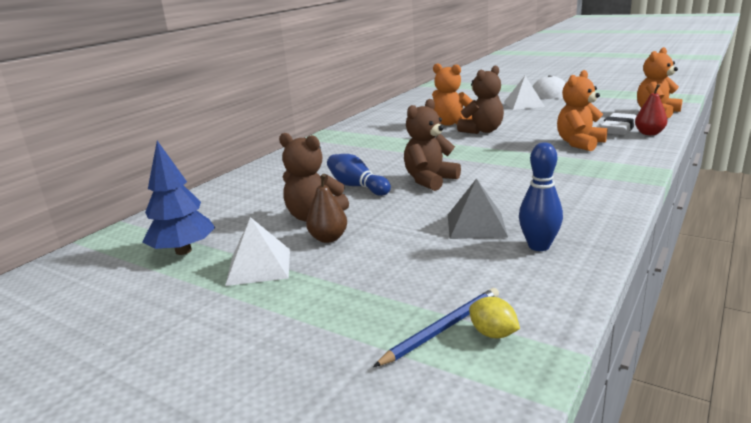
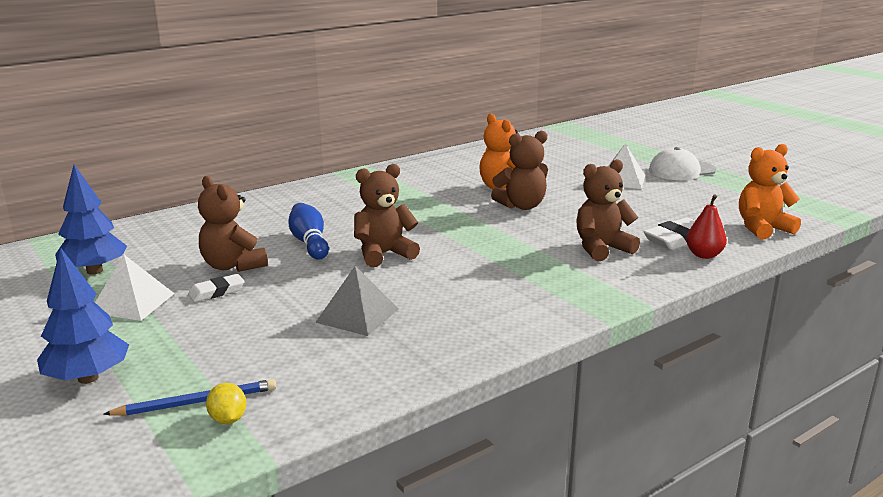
camera: 20 degrees right, 0 degrees up
(304, 341) = (88, 378): none -> blue tree
(328, 238) = (217, 292): brown pear -> white eraser
(539, 246) = (381, 353): blue bowling pin -> none
(579, 143) = (601, 248): orange teddy bear -> brown teddy bear

